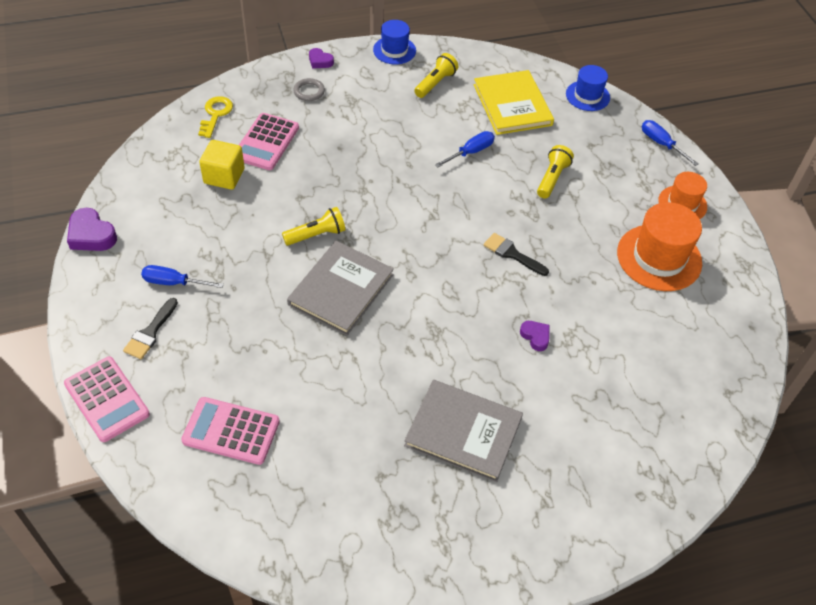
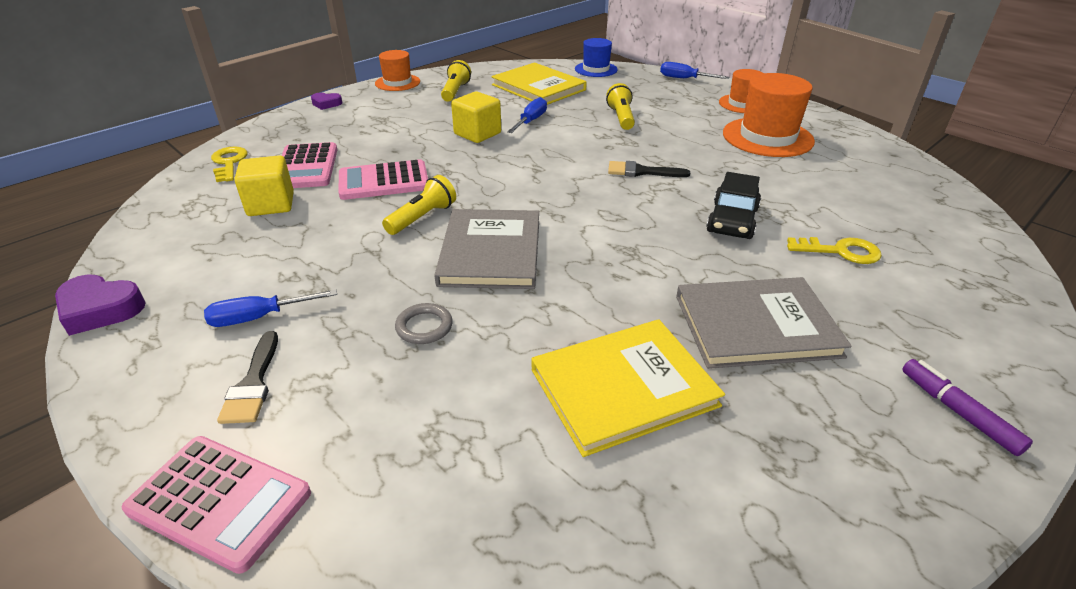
camera: 25 degrees left, 15 degrees down
(231, 431) = (462, 454): pink calculator -> pink calculator (384, 181)
(309, 91) = (329, 124): grey ring -> grey ring (424, 327)
(345, 434) = (623, 387): none -> yellow book
(394, 50) = (397, 82): blue hat -> orange hat
(416, 152) = (477, 134): none -> yellow cube
(525, 548) = (957, 412): none -> purple marker
(535, 336) = (732, 220): purple heart -> black car
(587, 402) = (841, 251): none -> yellow key

